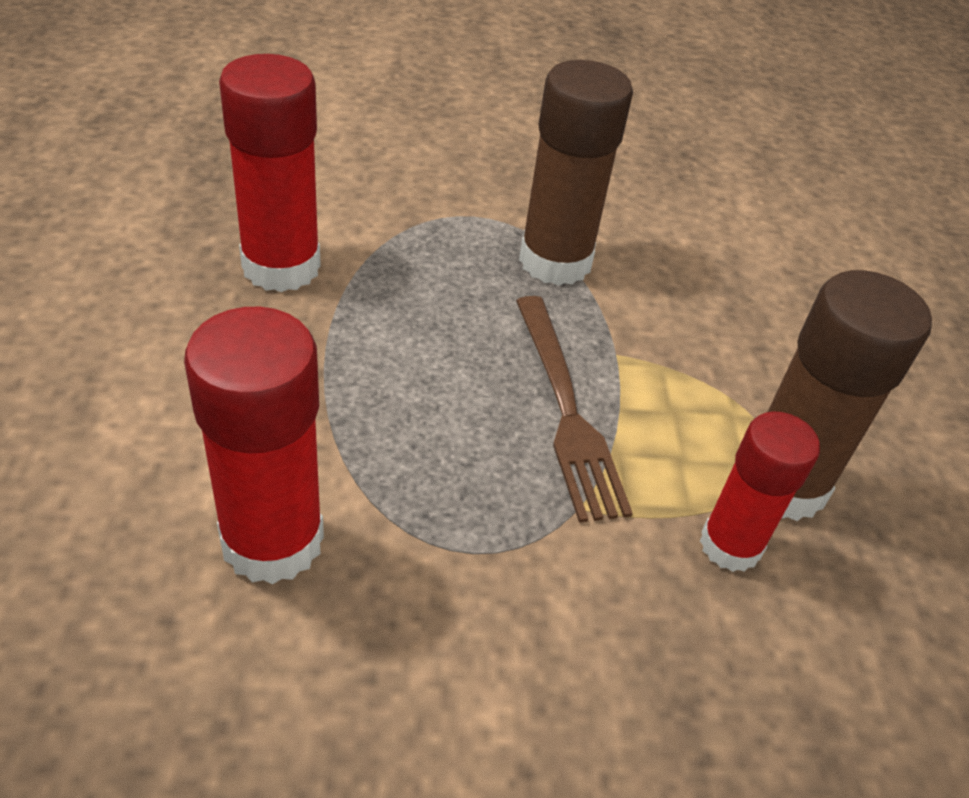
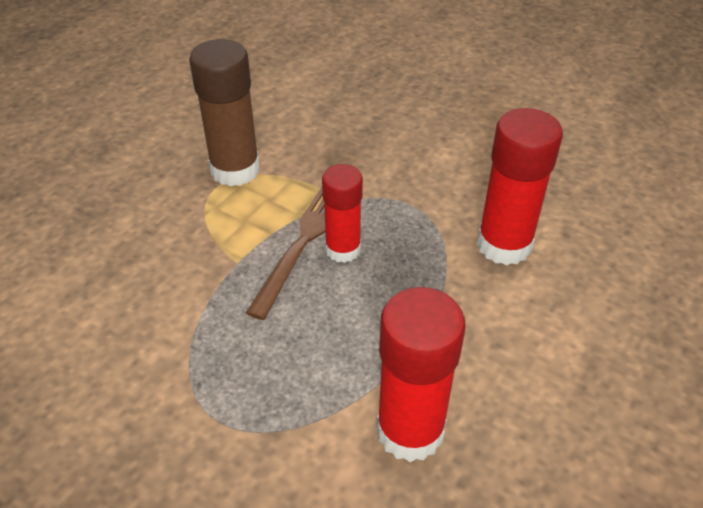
camera: 140 degrees left, 0 degrees up
(555, 261) = (201, 344): brown glue stick -> none
(730, 545) = (290, 161): red glue stick -> red glue stick (343, 249)

